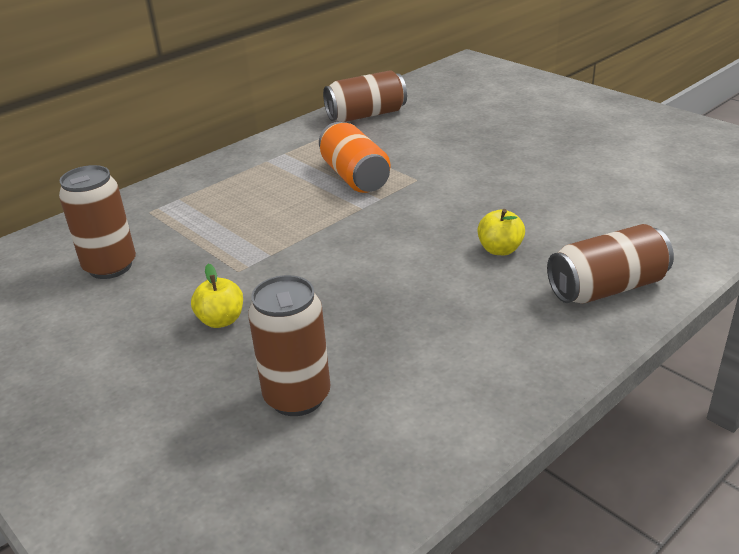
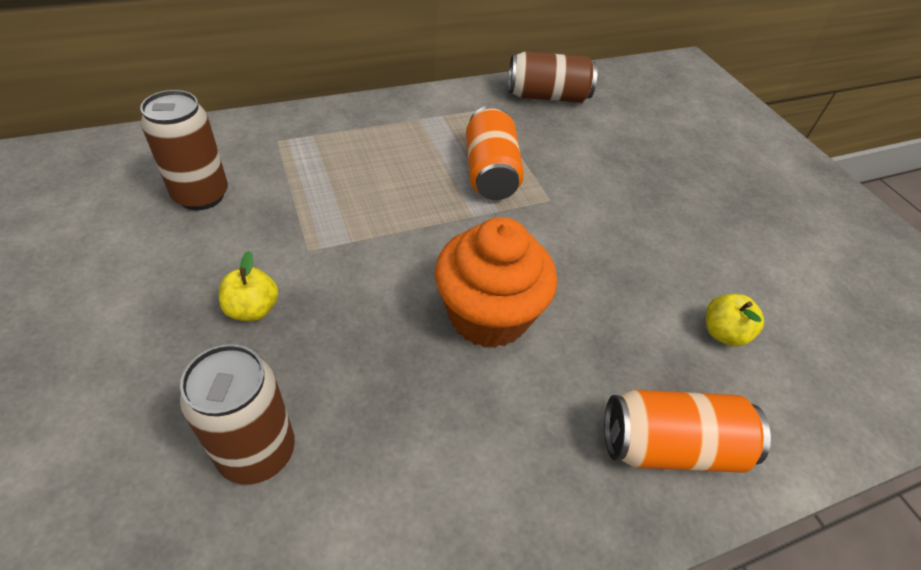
camera: 15 degrees right, 15 degrees up
(419, 262) = (488, 315): none -> orange cupcake
(500, 250) = (582, 334): yellow apple -> yellow apple (723, 333)
(607, 288) = (670, 446): brown can -> orange can

